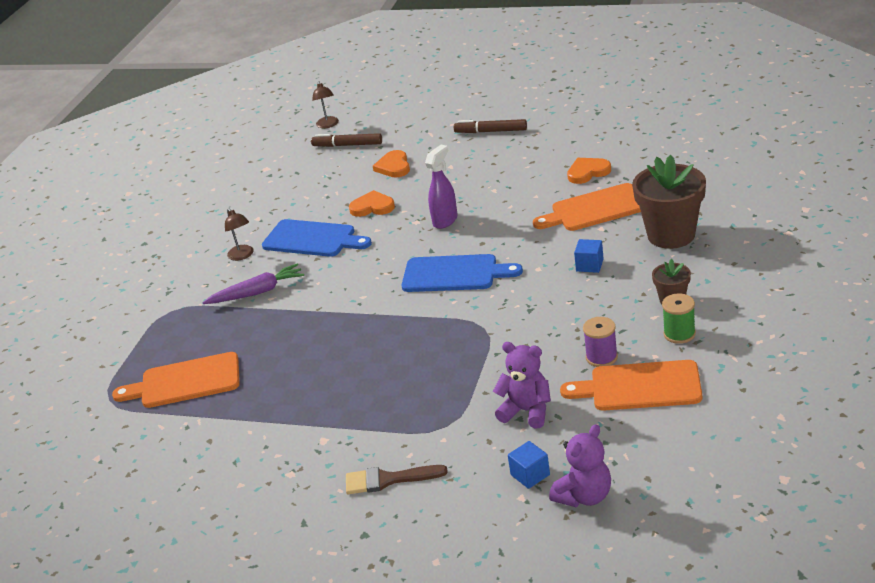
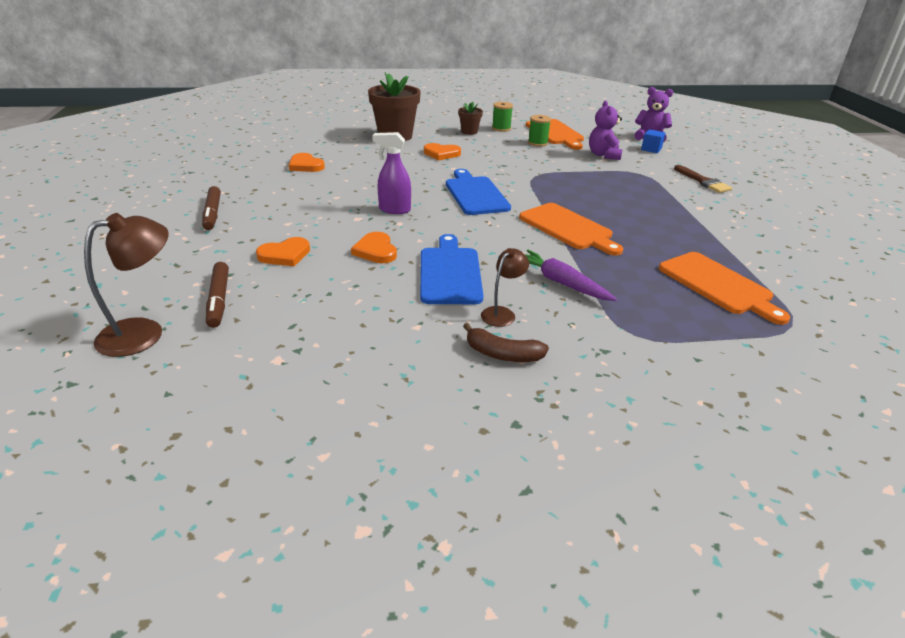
camera: 120 degrees left, 0 degrees up
(201, 248) = (502, 354): none -> brown banana
(328, 125) = (144, 333): brown lamp -> brown lamp, size x1.66
(589, 265) = (441, 154): blue cube -> orange heart
(595, 209) = (365, 158): orange cutting board -> orange cutting board (568, 228)
(601, 357) = (537, 143): purple spool -> green spool

